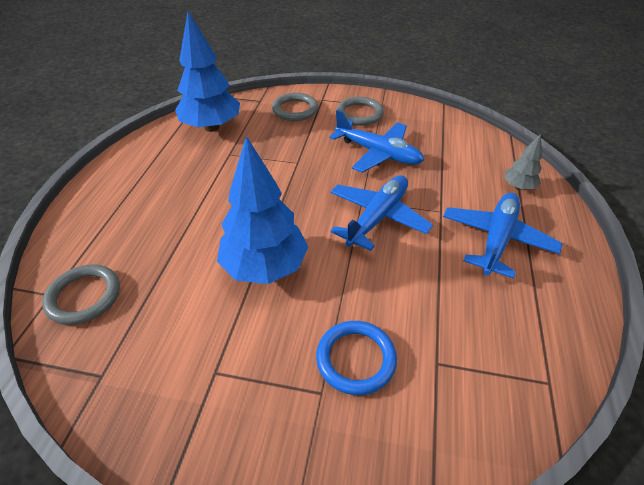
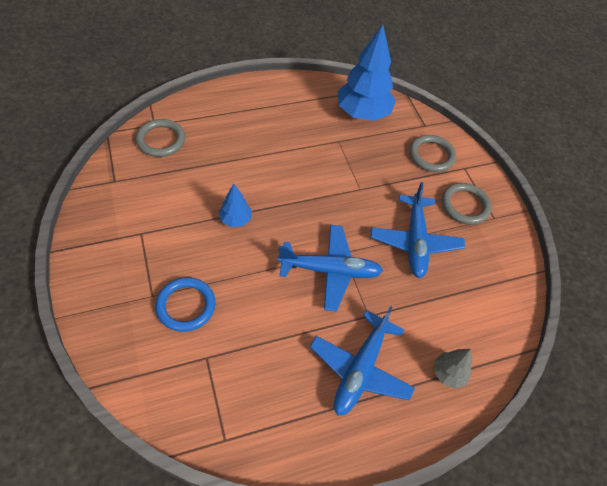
camera: 55 degrees right, 10 degrees up
(265, 267) = (235, 220): blue tree -> blue tree, size x0.48
(496, 239) = (360, 369): blue plane -> blue plane turned 120 degrees clockwise

